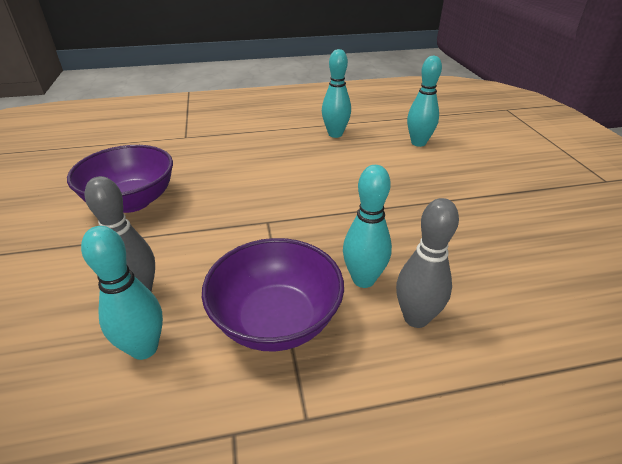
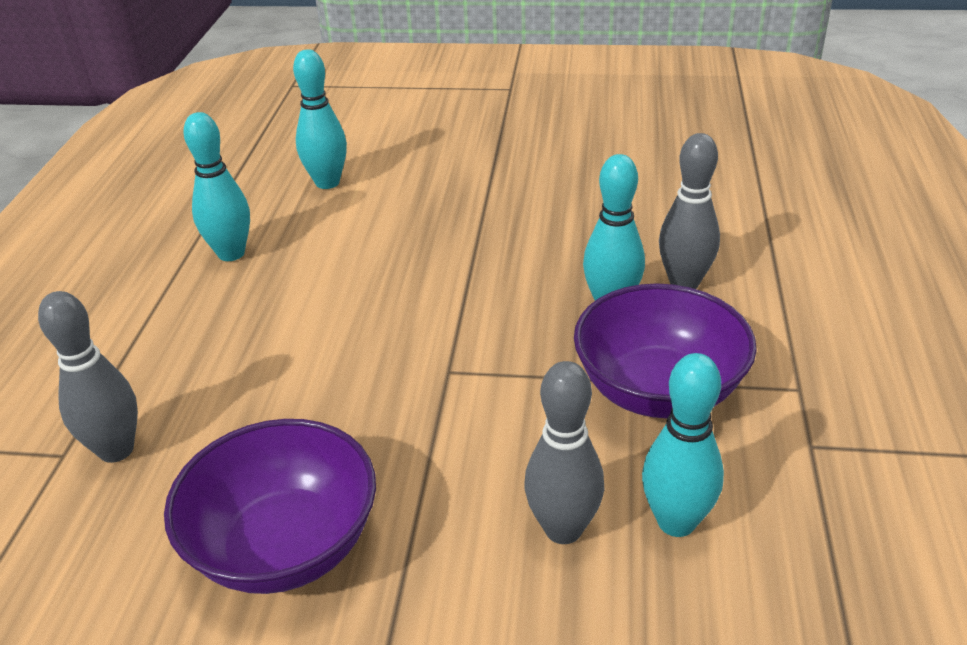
camera: 70 degrees left, 0 degrees up
(189, 146) = (116, 450): none -> grey bowling pin

